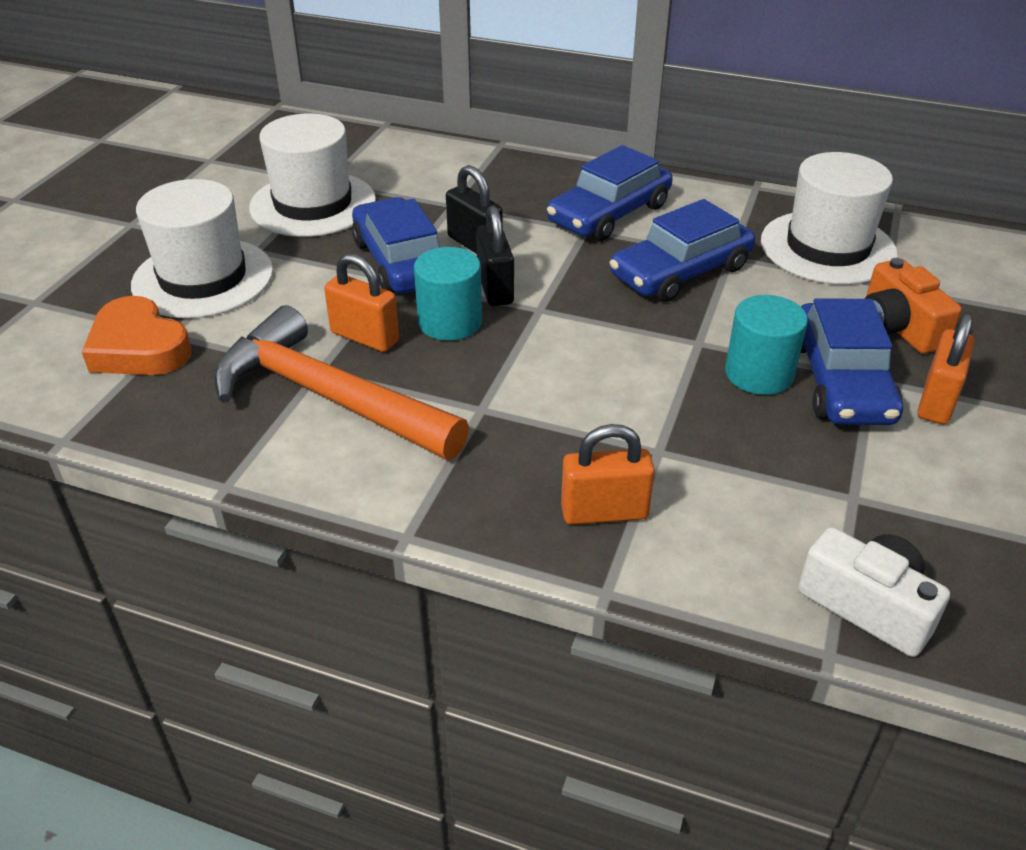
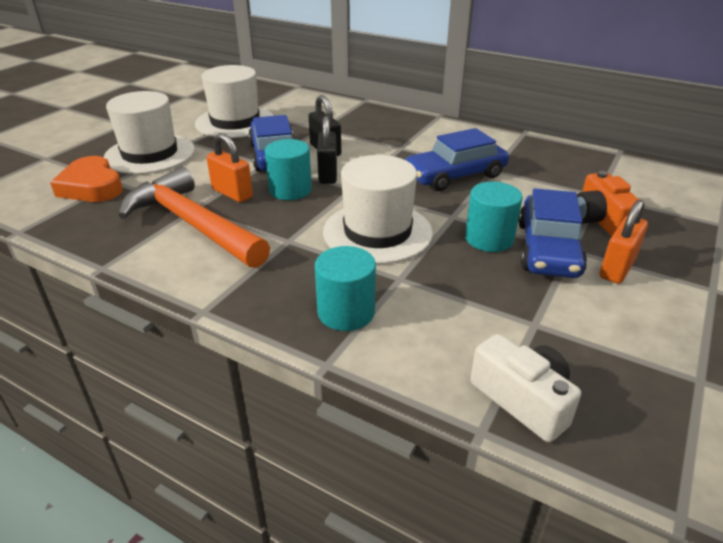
camera: 10 degrees right, 5 degrees down
(604, 512) = (346, 312): orange padlock -> turquoise cylinder
(609, 214) = (419, 140): blue car -> none
(827, 247) = (563, 170): white hat -> white hat (377, 232)

